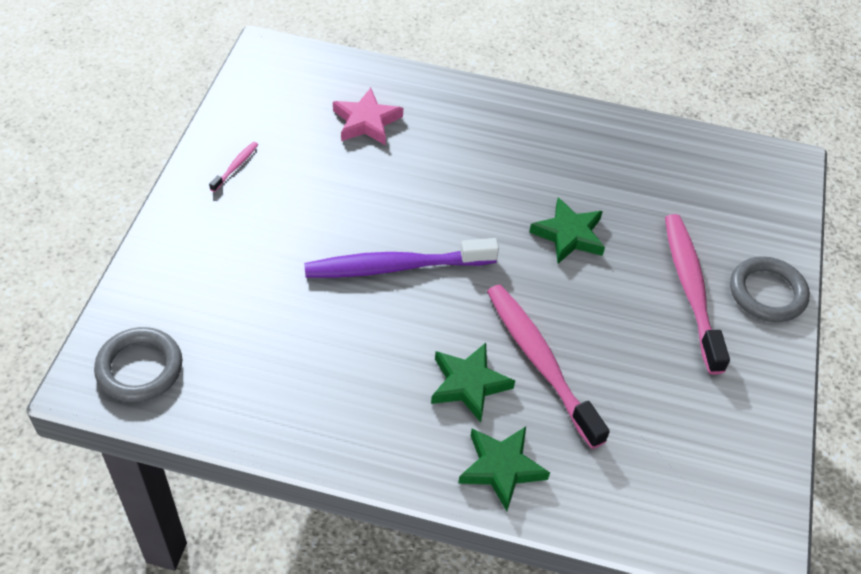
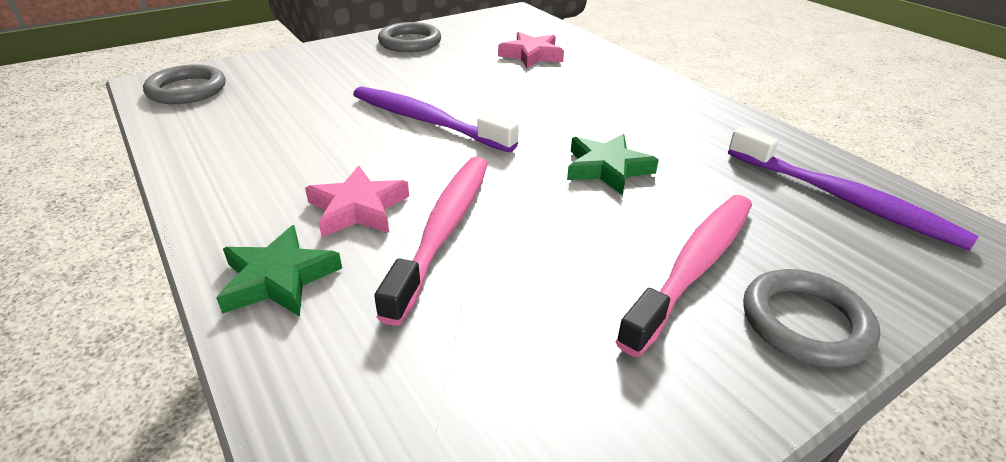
camera: 45 degrees right, 15 degrees down
(235, 167) = (410, 42): pink toothbrush -> grey ring
(468, 384) = (358, 208): green star -> pink star
(714, 173) = (843, 199): none -> purple toothbrush

